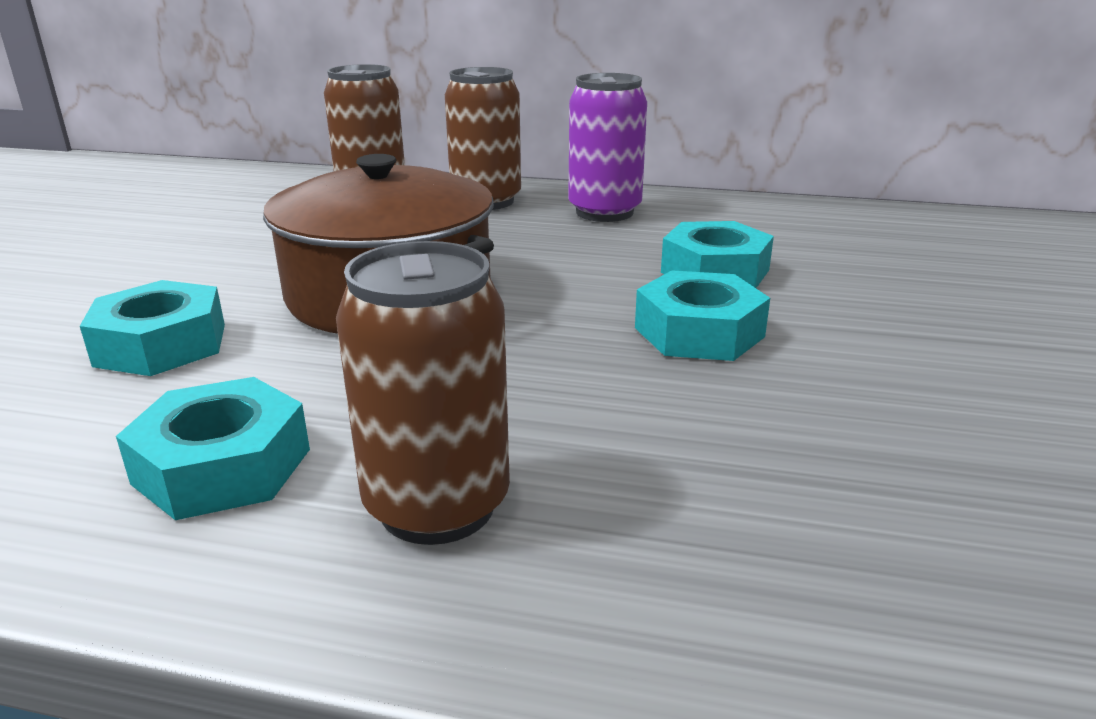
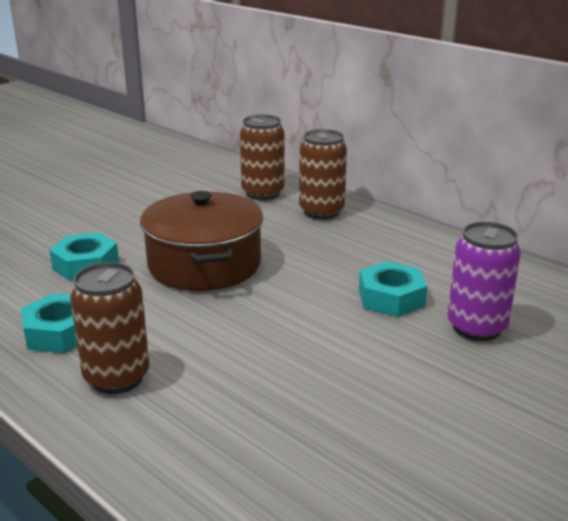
camera: 30 degrees right, 0 degrees up
(604, 212) = (381, 237): purple can -> purple can (476, 328)
(699, 332) = (329, 333): turquoise nut -> none

